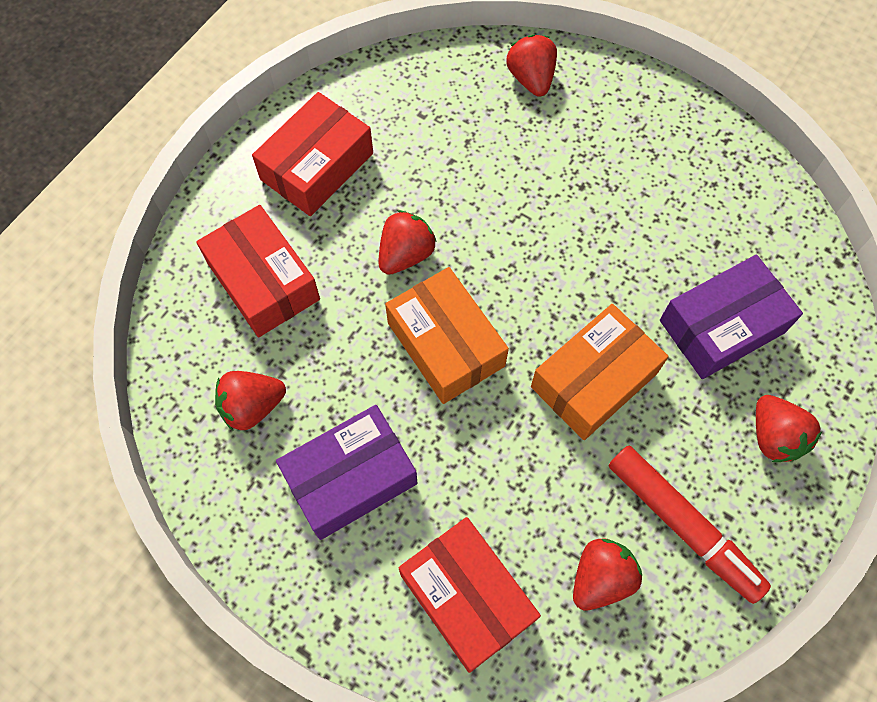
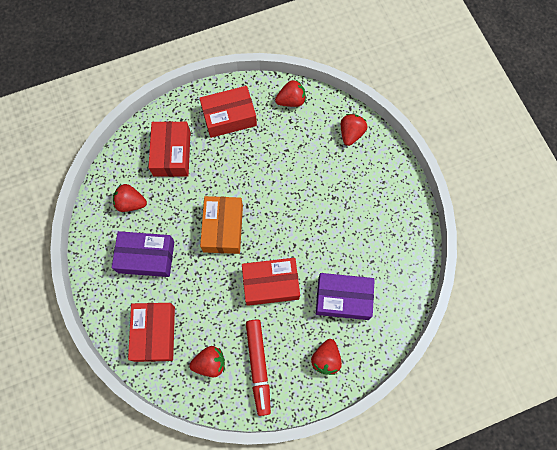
camera: 35 degrees right, 5 degrees up
(405, 254) = (236, 179): red strawberry -> red strawberry (291, 101)
(594, 380) = (271, 284): orange box -> red box

